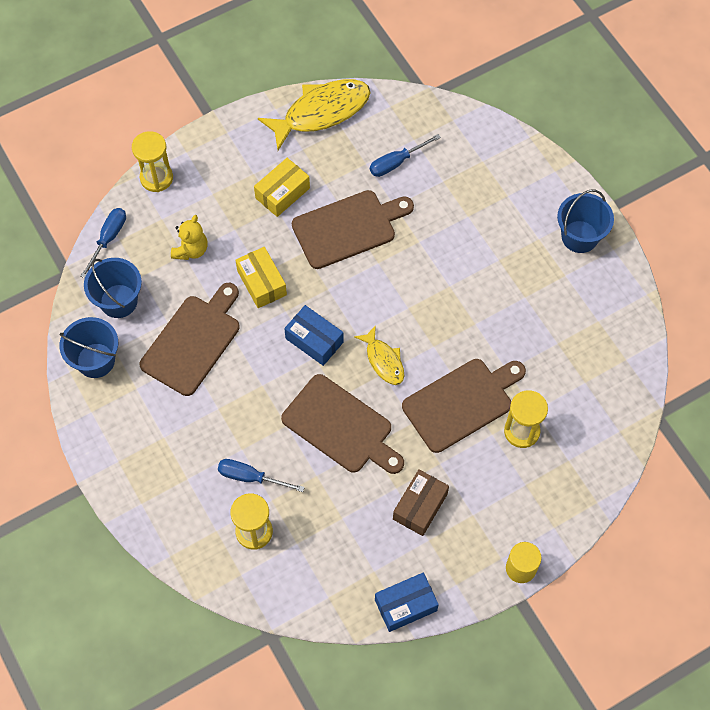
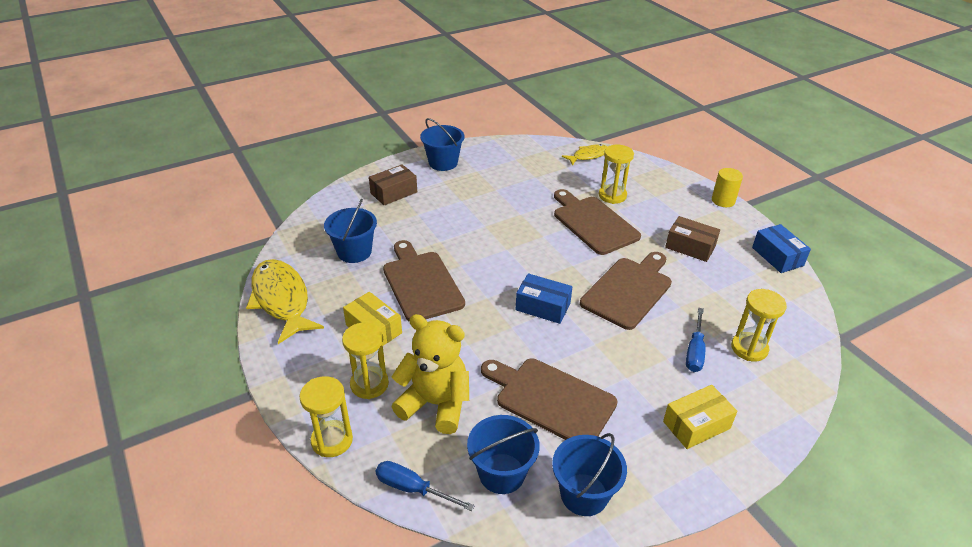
camera: 90 degrees left, 25 degrees down
(191, 250) = (435, 404): yellow teddy bear -> yellow teddy bear, size x1.71
(214, 197) = (369, 384): none -> yellow hourglass
(261, 283) = (479, 344): yellow box -> yellow box (696, 425)
(314, 340) = (543, 307): blue box -> blue box turned 75 degrees clockwise
(383, 360) = (559, 264): yellow fish -> yellow fish (588, 156)
(396, 162) = (354, 252): blue screwdriver -> blue bucket
(508, 188) = (394, 192): none -> brown box

